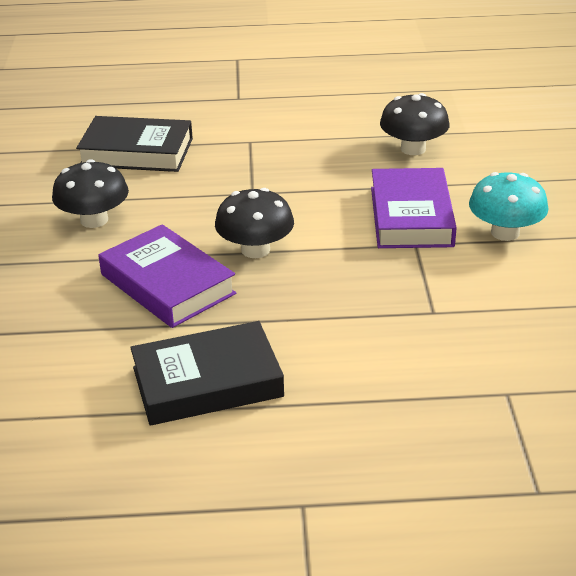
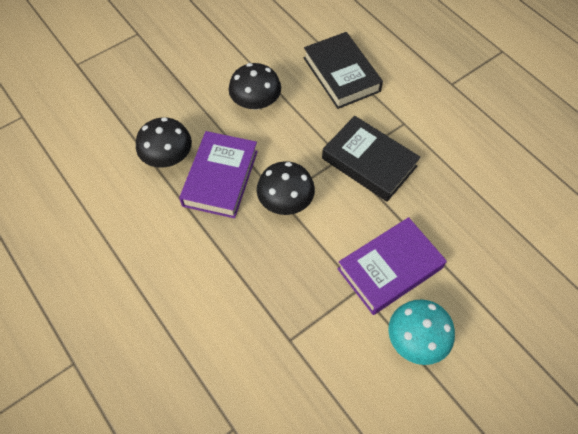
camera: 55 degrees right, 25 degrees up
(207, 382) = (146, 254): black book -> black book (369, 162)
(413, 149) = (478, 223): black mushroom -> black mushroom (168, 157)

